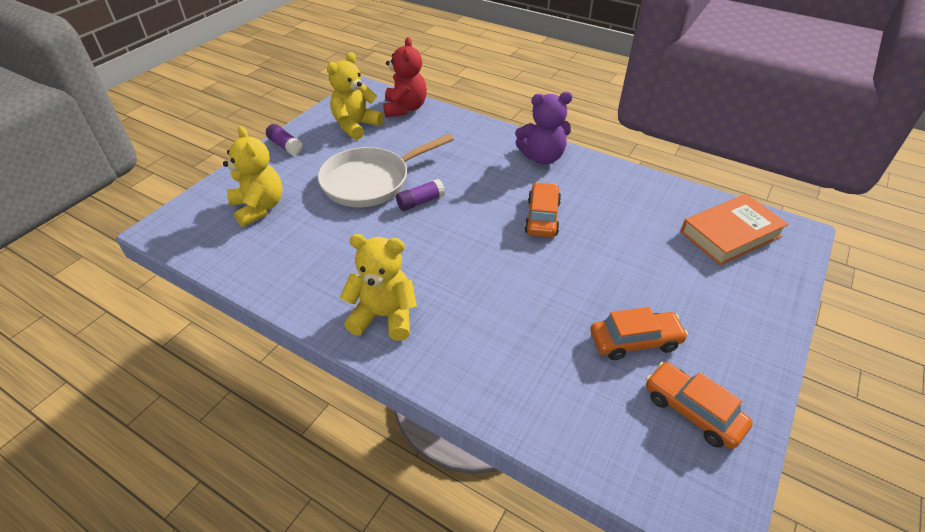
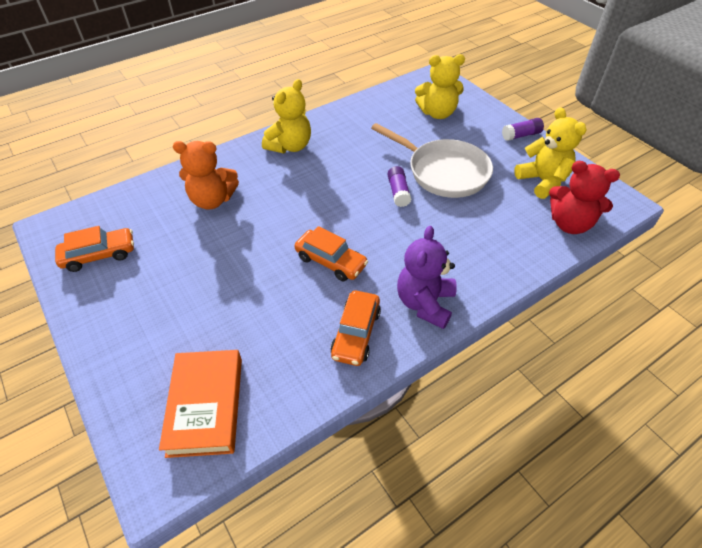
camera: 115 degrees right, 5 degrees up
(371, 181) = (443, 171): white pan -> white pan turned 135 degrees clockwise
(529, 347) = (212, 200): none -> orange teddy bear
(635, 341) = (168, 255): orange car -> orange car (356, 333)

